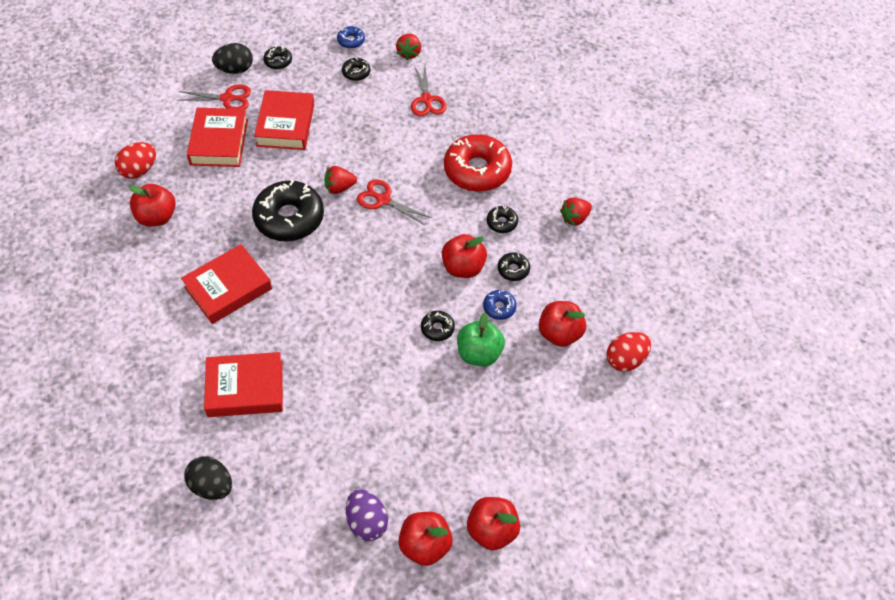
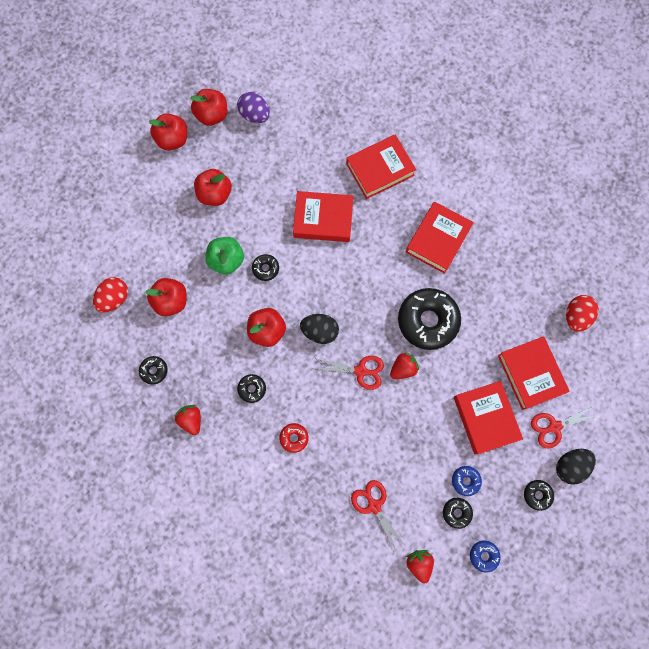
camera: 160 degrees right, 20 degrees up
(156, 217) = (531, 278): red apple -> red apple (215, 194)
(212, 486) = (364, 100): black egg -> black egg (320, 331)
(345, 357) = (323, 219): none -> red book
(477, 170) = (294, 438): red donut -> red donut, size x0.45
(499, 307) = (225, 305): blue donut -> blue donut (465, 480)
(513, 269) = (226, 345): black donut -> black donut (154, 370)
(575, 218) = (191, 420): red strawberry -> red strawberry turned 60 degrees counterclockwise

